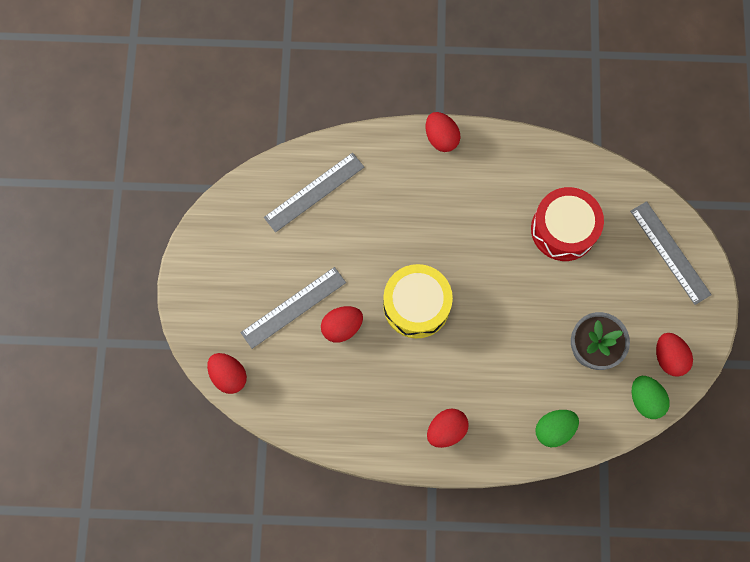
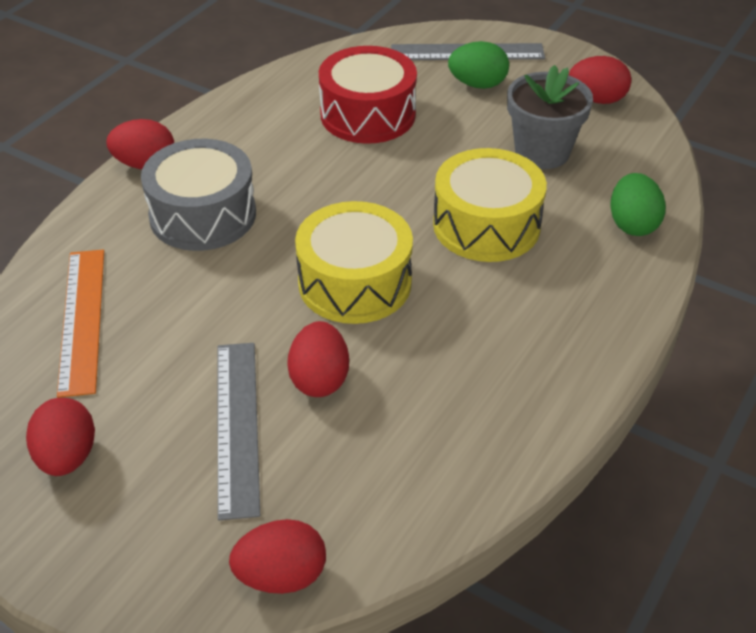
camera: 60 degrees left, 30 degrees down
(314, 192) = (82, 319): grey ruler -> orange ruler
(420, 196) = (203, 215): none -> grey drum
(446, 430) = (568, 329): red egg -> red egg (67, 457)
(503, 349) = (486, 225): none -> yellow drum
(645, 399) = (639, 135): green egg -> green egg (477, 84)

